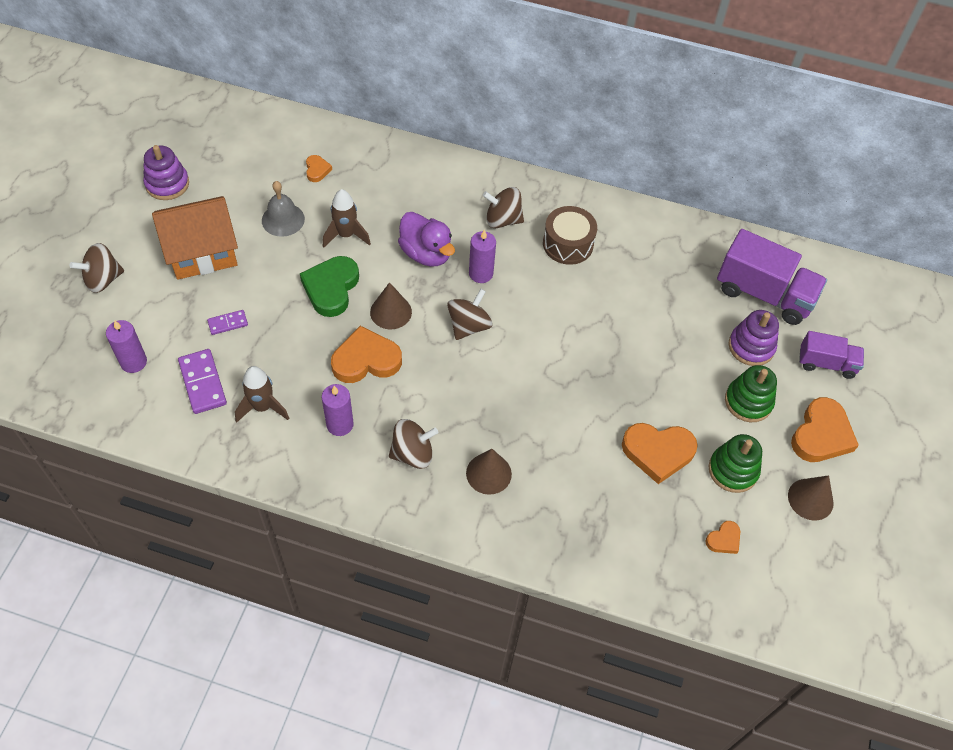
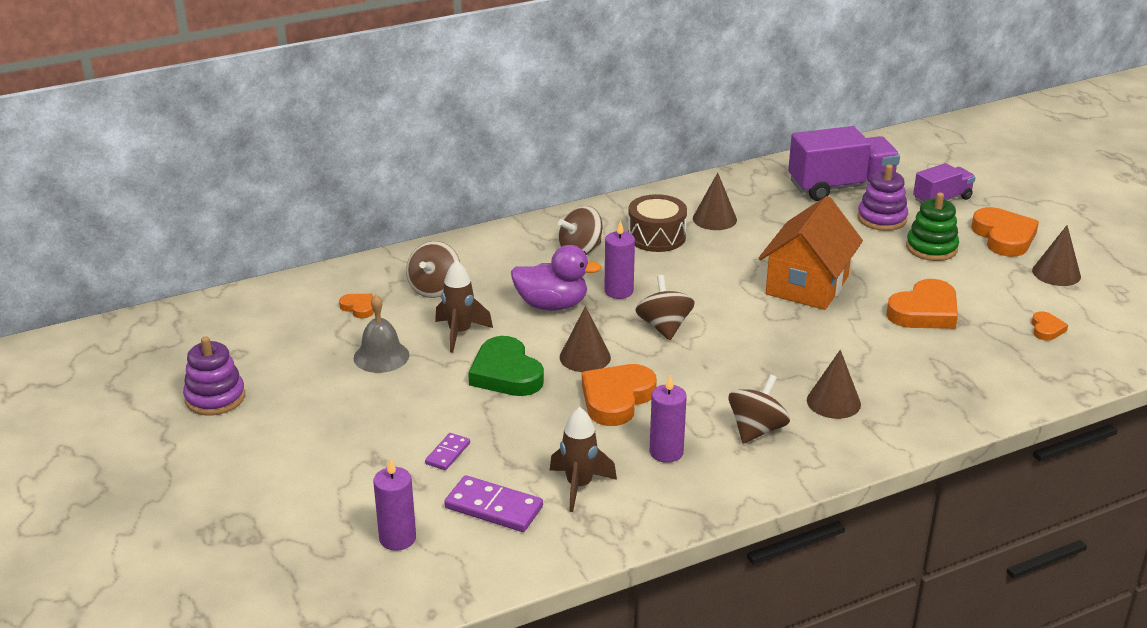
camera: 40 degrees left, 25 degrees down
(103, 280) = (260, 503): brown spinning top -> brown spinning top (434, 288)
(202, 252) = (337, 422): orange house -> orange house (807, 285)
(629, 257) = (714, 219): none -> brown cone
(733, 470) = (986, 289): green stacking toy -> none

